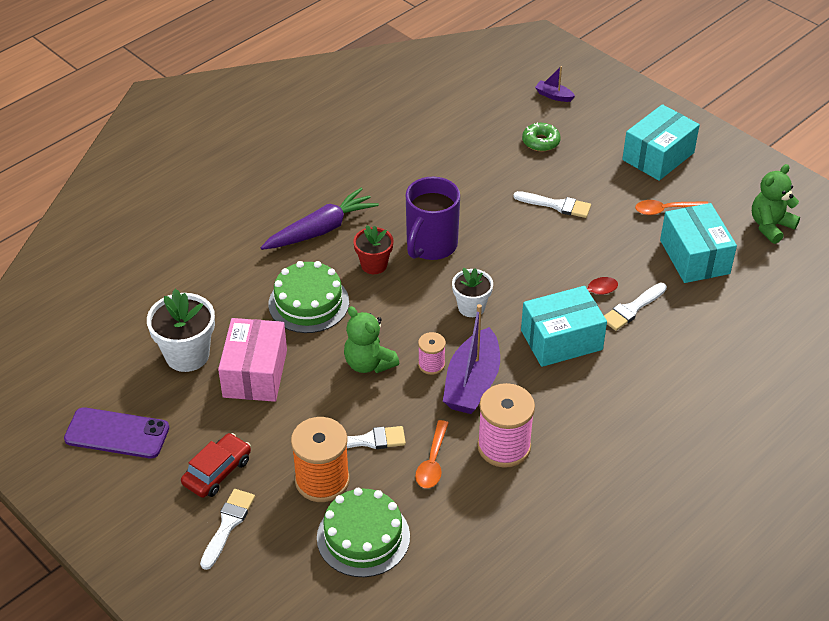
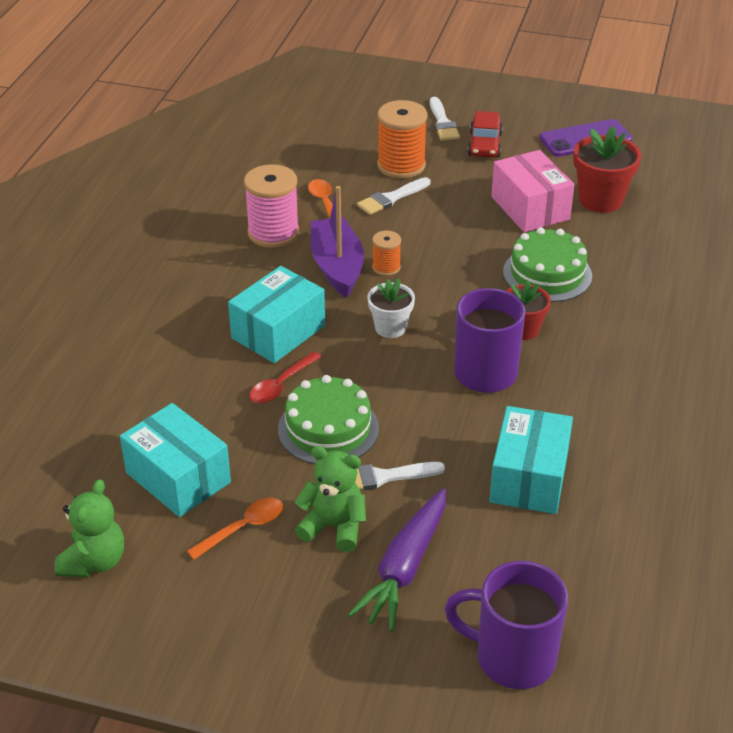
camera: 150 degrees right, 5 degrees down
(187, 355) = (600, 200): white flower pot -> red flower pot
(321, 230) = (613, 342): purple carrot -> purple carrot (404, 568)
(363, 537) = (339, 147): green cake -> green cake (328, 428)
(369, 363) = (442, 248): green teddy bear -> green teddy bear (334, 527)
(431, 364) = (386, 267): pink spool -> orange spool
(540, 142) = (470, 564): green donut -> none
(554, 96) = (512, 657): purple boat -> purple mug
(632, 308) = (222, 389): white brush -> none
(658, 156) = (296, 611): turquoise box -> turquoise box (529, 478)

